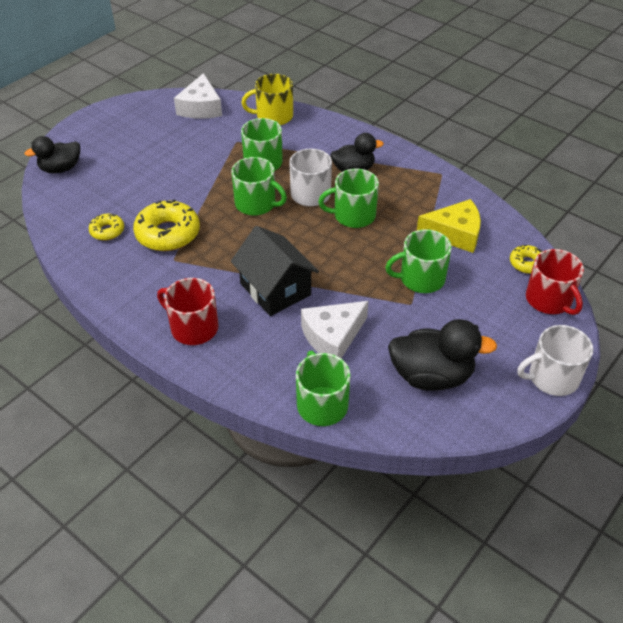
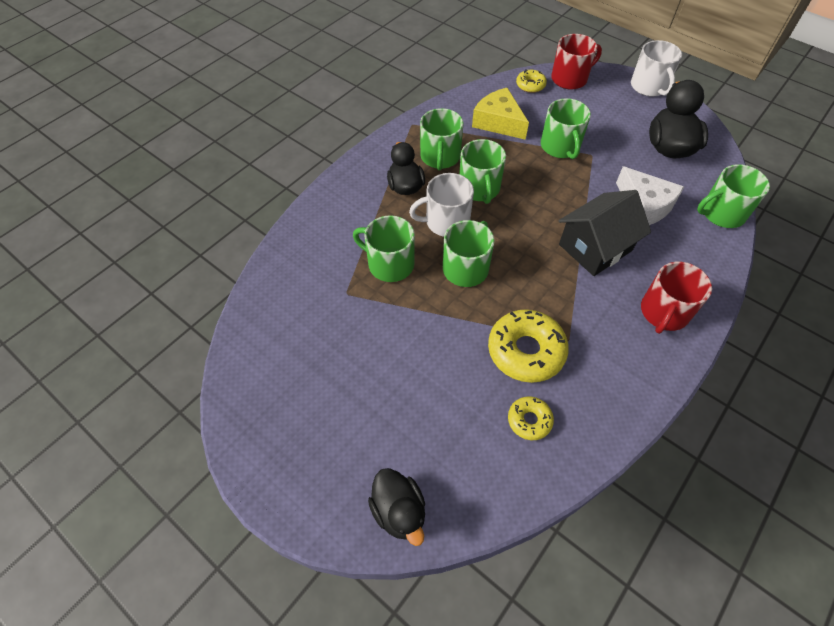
camera: 90 degrees left, 10 degrees up
(201, 107) = (264, 338): white cheese -> none
(273, 116) = (297, 257): yellow mug -> none
(395, 191) = (440, 157): none -> green mug
(454, 233) = (498, 122): yellow cheese -> yellow cheese turned 45 degrees counterclockwise

